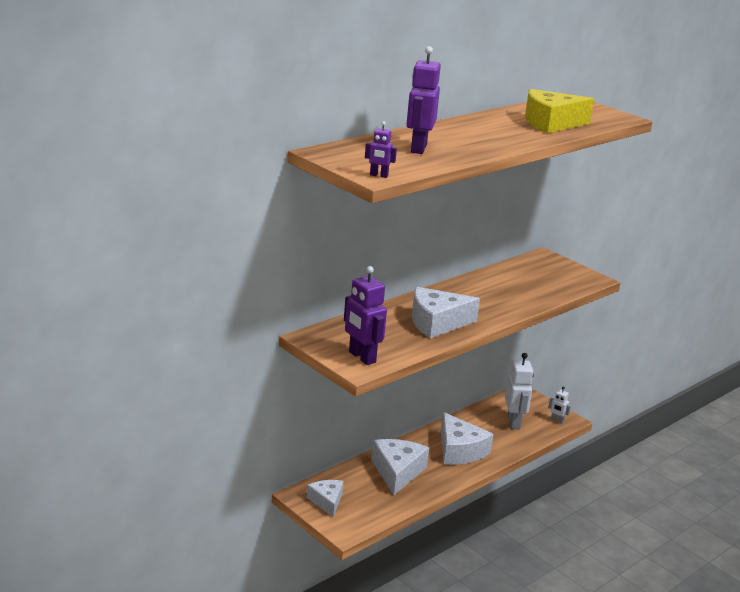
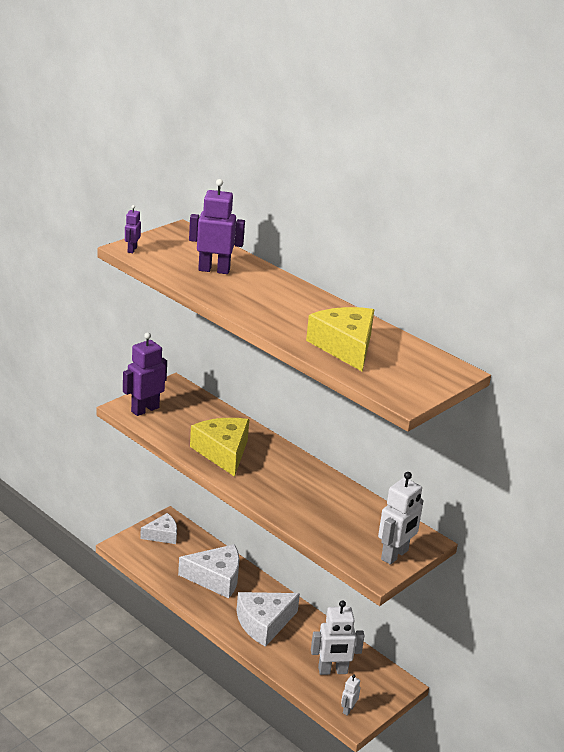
camera: 85 degrees right, 5 degrees up
(437, 323) = (223, 452): white cheese -> yellow cheese
(568, 269) = (395, 555): none -> white robot

